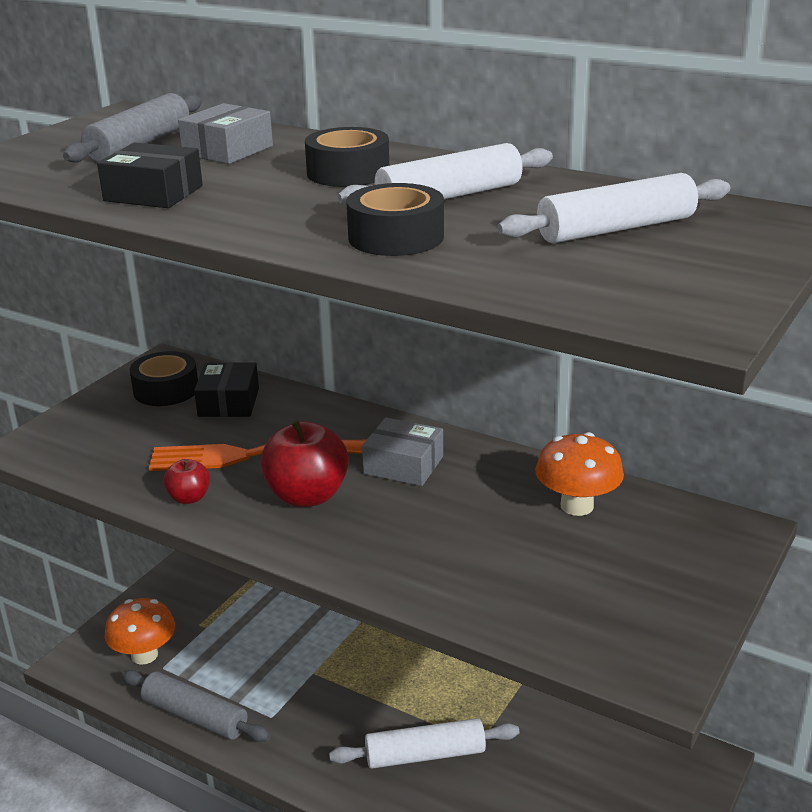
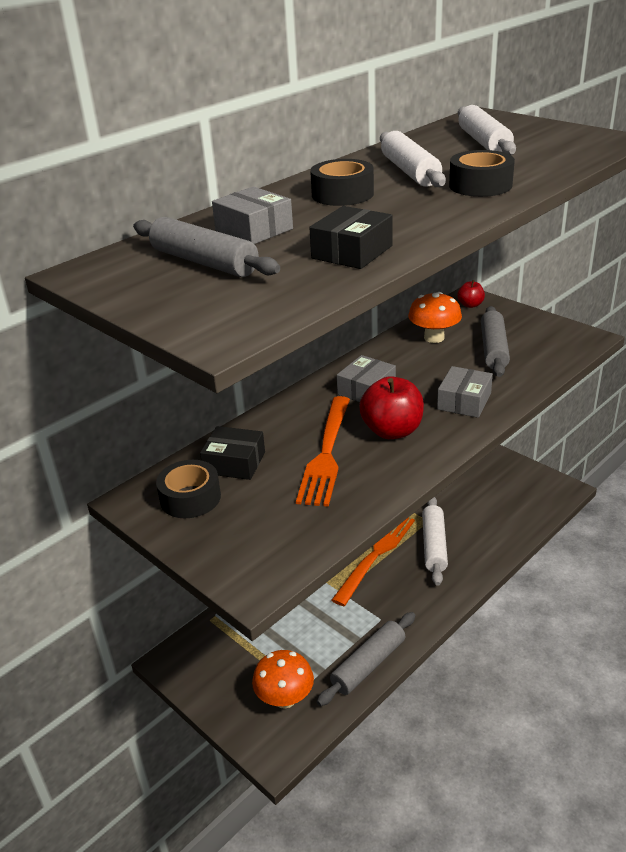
camera: 75 degrees left, 5 degrees up
(189, 498) = (377, 485): red apple -> red apple (470, 305)
(391, 695) = (376, 554): none -> orange fork
(394, 549) = (464, 401): none -> grey box
(564, 567) = (494, 349): none -> grey rolling pin

